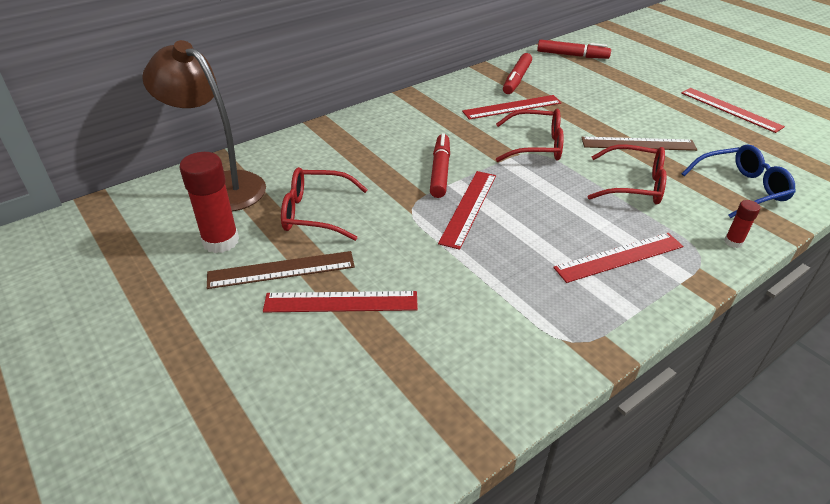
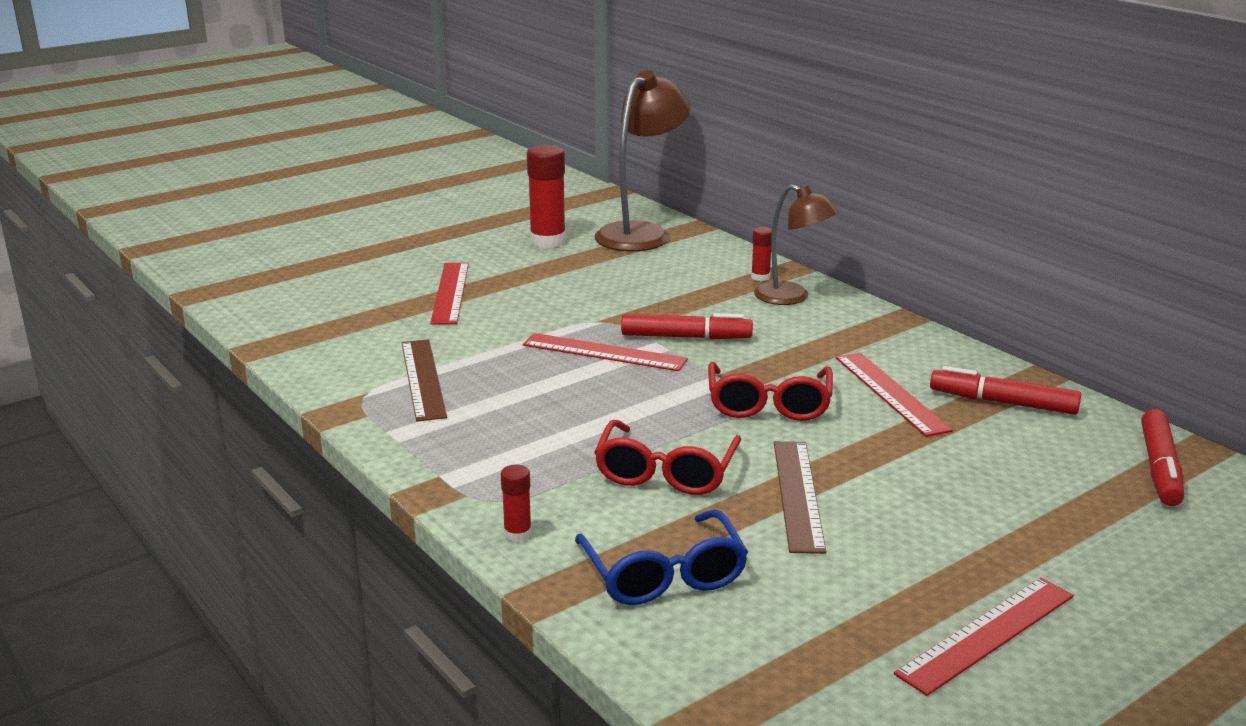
camera: 90 degrees right, 15 degrees down
(281, 270) = (501, 267): brown ruler -> brown ruler (423, 379)
(316, 213) = (593, 276): red glasses -> none
(334, 136) = (760, 277): none -> red glue stick
(373, 126) = (792, 297): none -> brown lamp
(619, 257) = (495, 439): red ruler -> none

